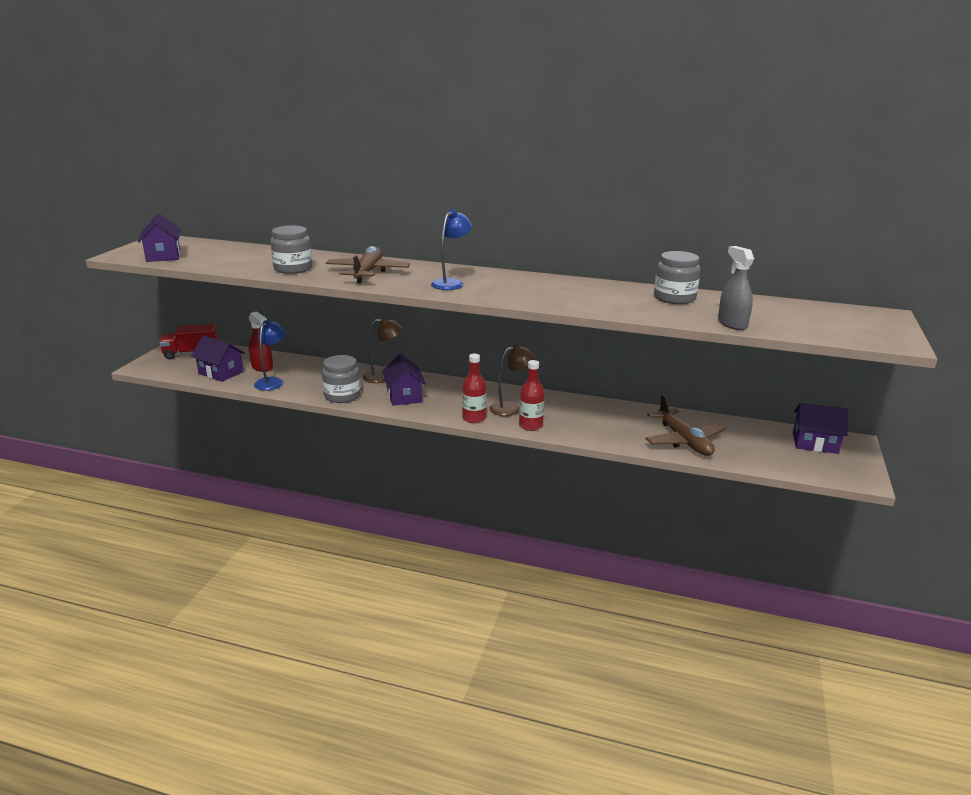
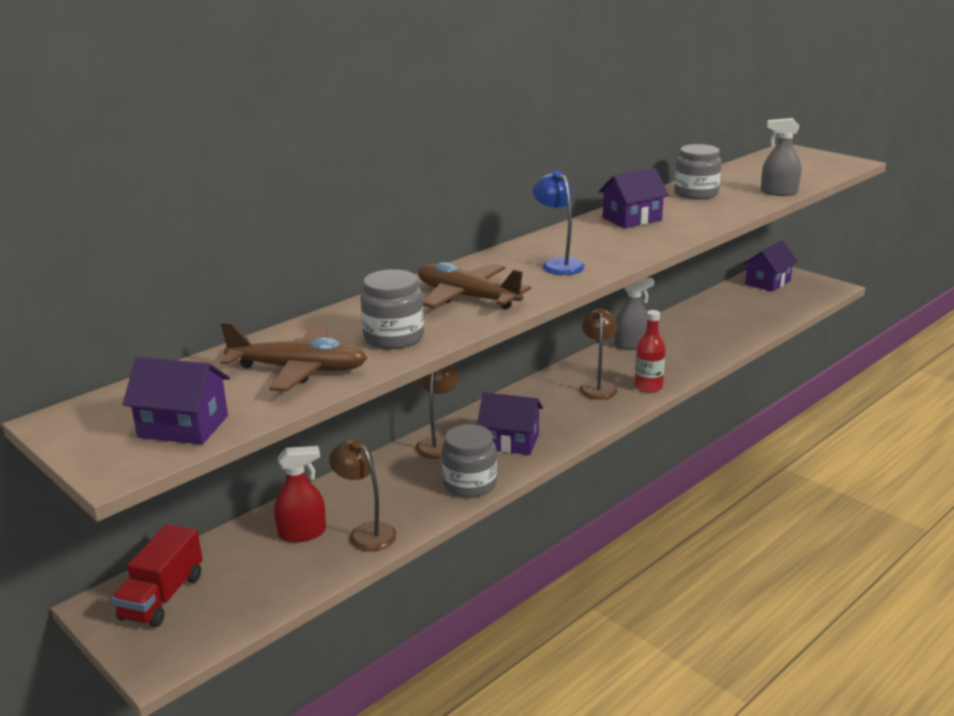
camera: 60 degrees left, 0 degrees up
(221, 373) = (281, 576): purple house -> purple house (632, 219)
(272, 381) = (366, 532): blue lamp -> brown lamp
(474, 418) = (607, 413): red bottle -> none
(595, 407) = (631, 345): none -> grey spray bottle
(684, 441) = (730, 328): brown plane -> brown plane (299, 370)

